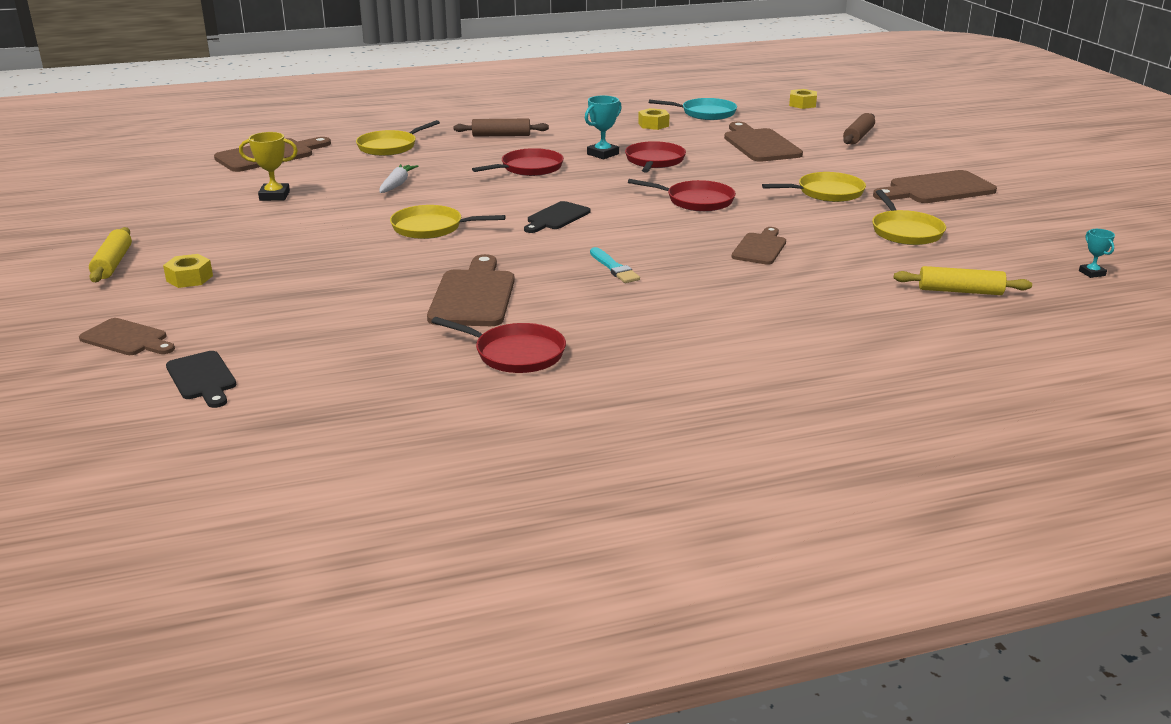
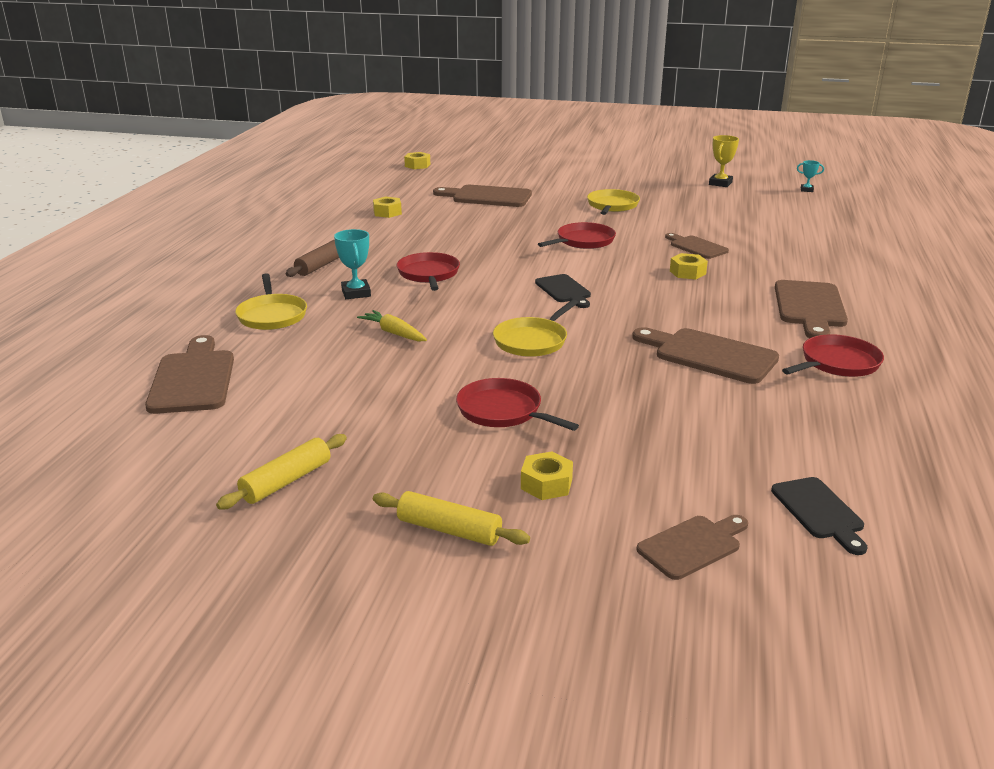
camera: 60 degrees left, 0 degrees up
(202, 378) = (819, 511): black cutting board -> black cutting board turned 75 degrees clockwise
(274, 196) = (341, 398): yellow trophy -> yellow trophy (720, 183)
(397, 184) = (394, 333): white carrot -> yellow carrot
(603, 154) = (433, 243): turquoise trophy -> turquoise trophy (356, 293)
(614, 268) = (693, 296): turquoise brush -> none
(654, 161) = (476, 232): red pan -> red pan (502, 411)
(675, 256) = (687, 272): none -> yellow nut
(705, 113) = (388, 192): turquoise pan -> none
(858, 136) = (512, 171): brown rolling pin -> none
(905, 231) = (705, 207): yellow pan -> none
(937, 189) = (639, 181): brown cutting board -> brown cutting board (810, 307)
(960, 291) = (811, 221): yellow rolling pin -> yellow rolling pin (286, 481)

